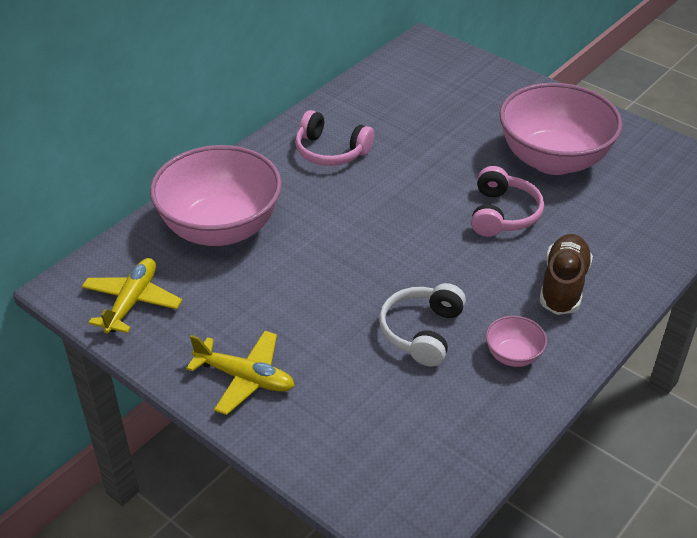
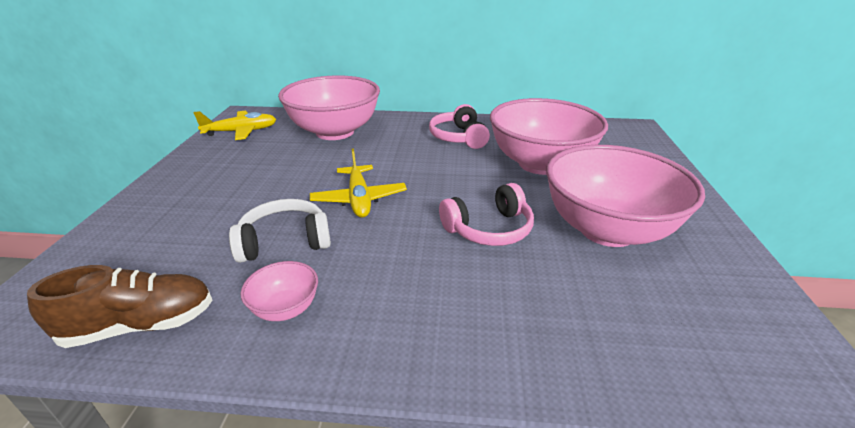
camera: 55 degrees right, 10 degrees down
(245, 378) = (184, 186): yellow plane -> yellow plane (359, 199)
(433, 134) = (540, 164): none -> pink bowl
(563, 285) = (427, 305): brown shoe -> brown shoe (141, 325)

